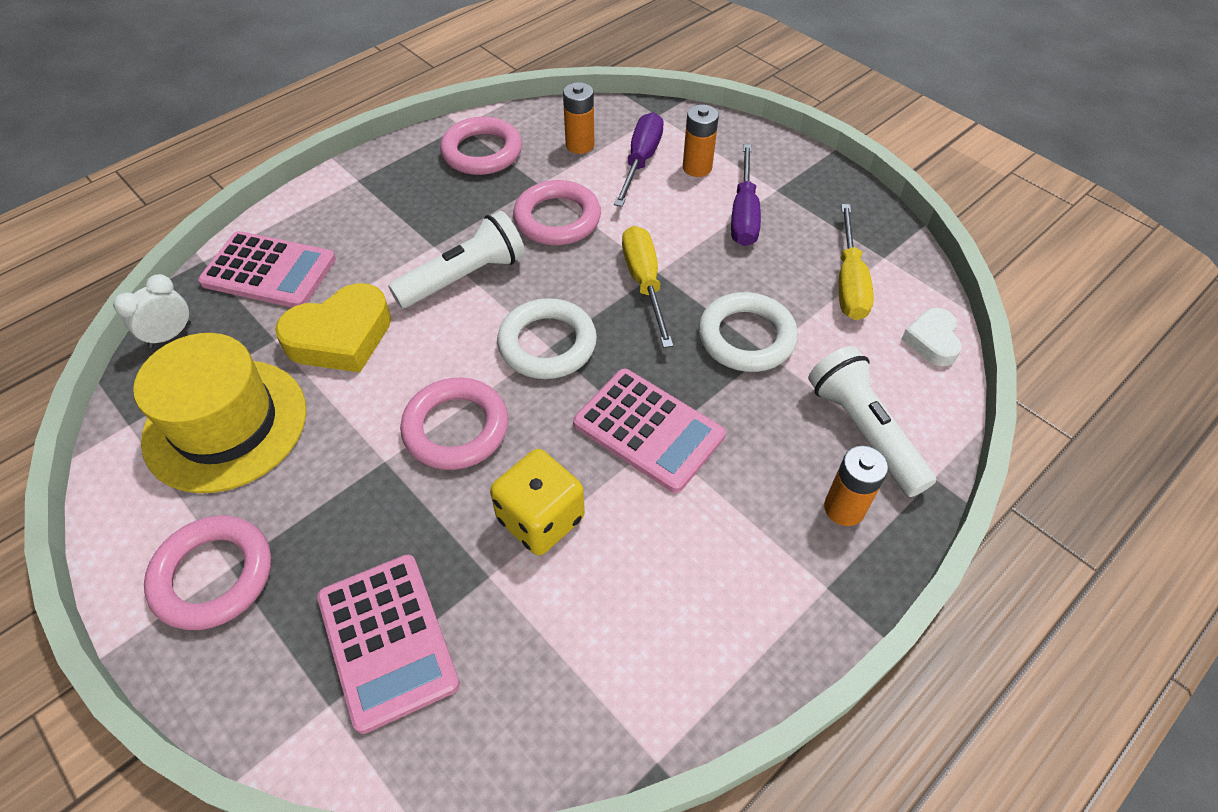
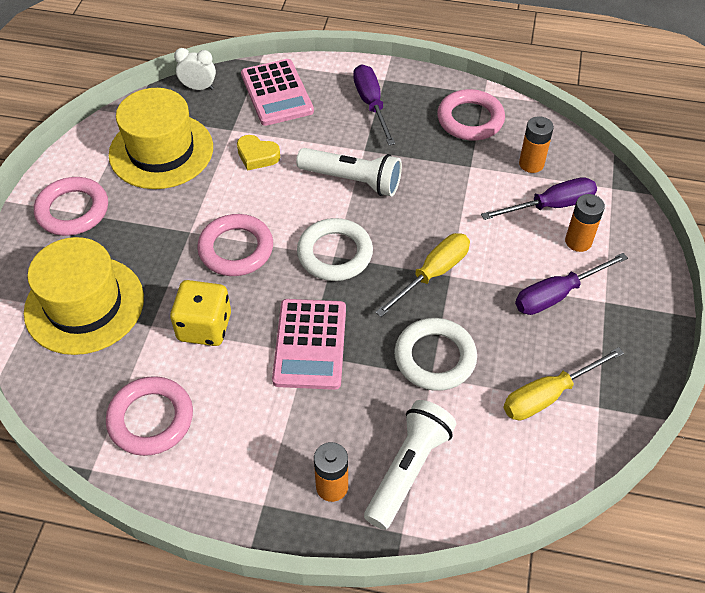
camera: 55 degrees right, 0 degrees up
(341, 337) = (257, 156): yellow heart -> yellow heart, size x0.58
(379, 207) = (371, 104): none -> purple screwdriver
(387, 640) = (84, 305): pink calculator -> yellow hat
(557, 219) = (447, 194): pink ring -> pink ring (151, 419)
(932, 341) = (536, 478): white heart -> none

